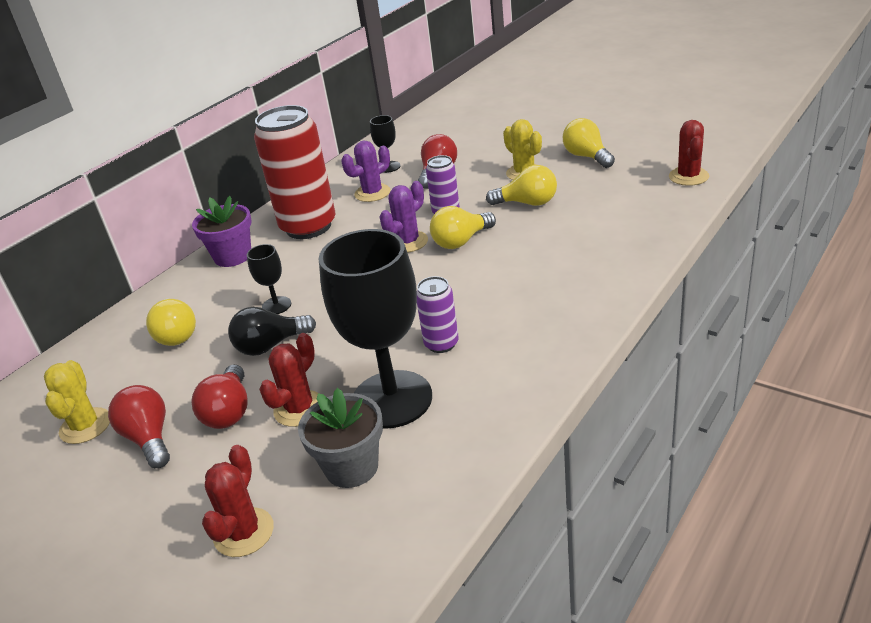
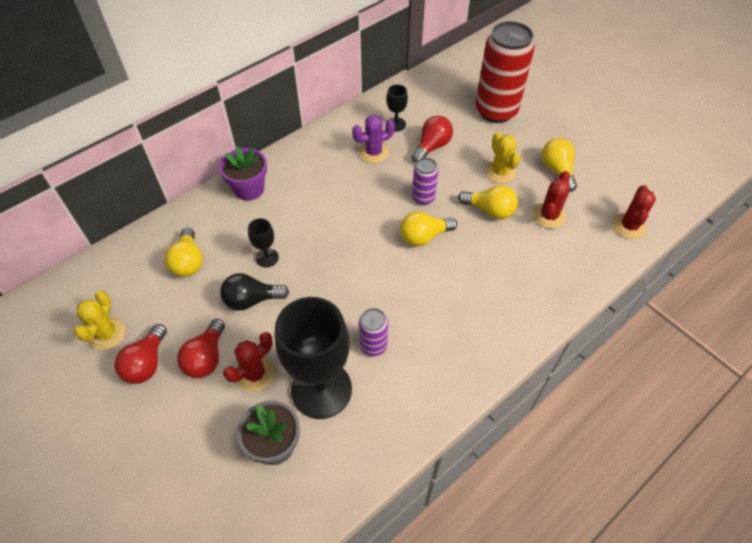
camera: 10 degrees right, 20 degrees up
(149, 438) = (147, 363): red light bulb -> red light bulb turned 150 degrees counterclockwise
(244, 532) = (188, 478): red cactus -> red cactus (549, 216)
(308, 227) = (314, 175): red can -> red can (496, 111)
(408, 242) = (383, 222): purple cactus -> none

